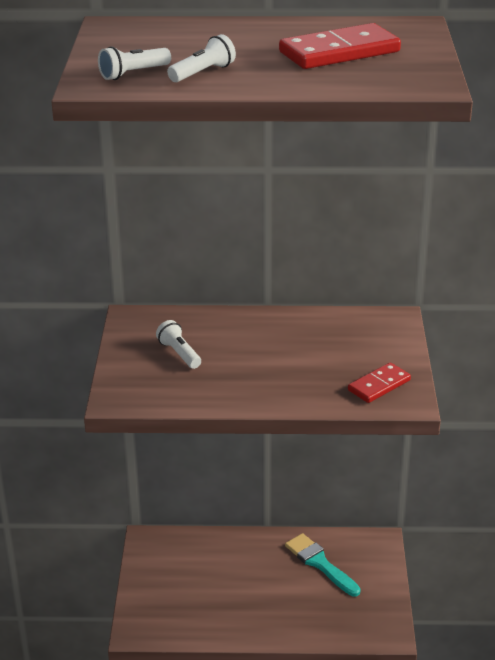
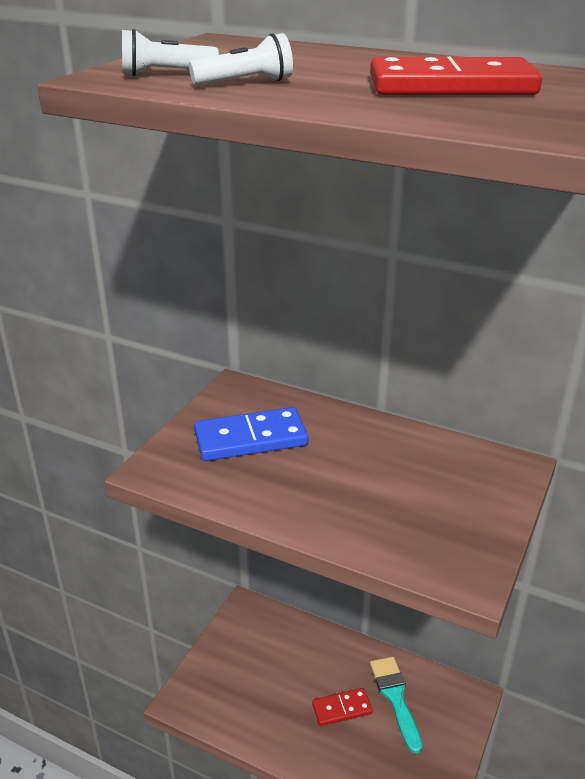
camera: 25 degrees right, 0 degrees up
(179, 353) = (251, 438): white flashlight -> blue domino
(379, 385) = (446, 546): red domino -> red domino (342, 708)

